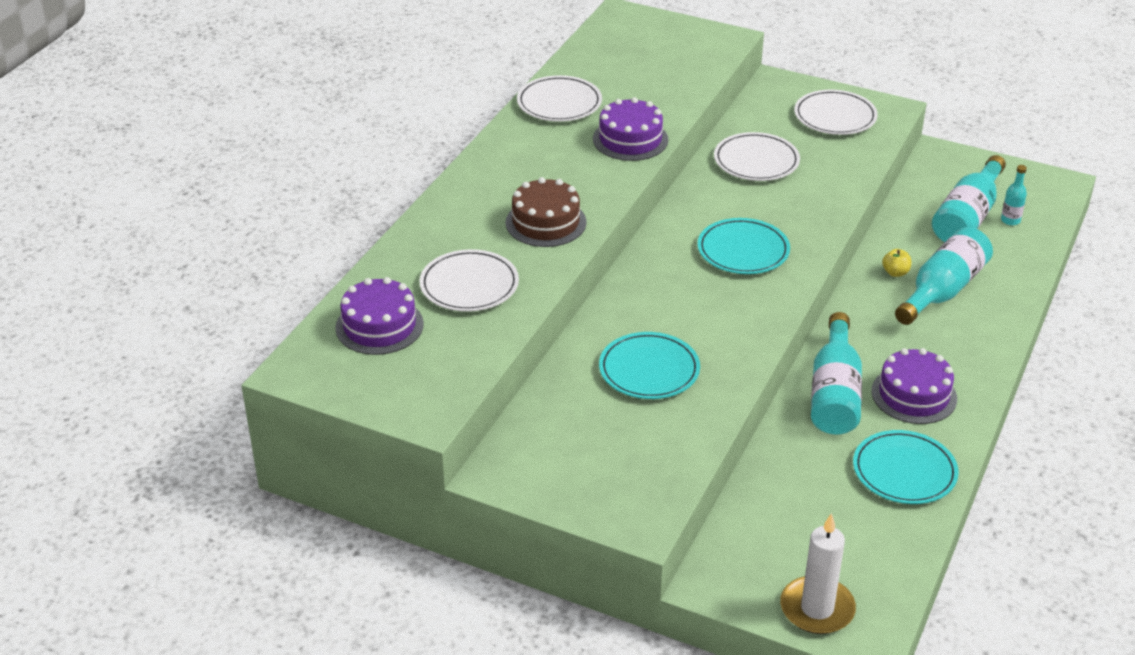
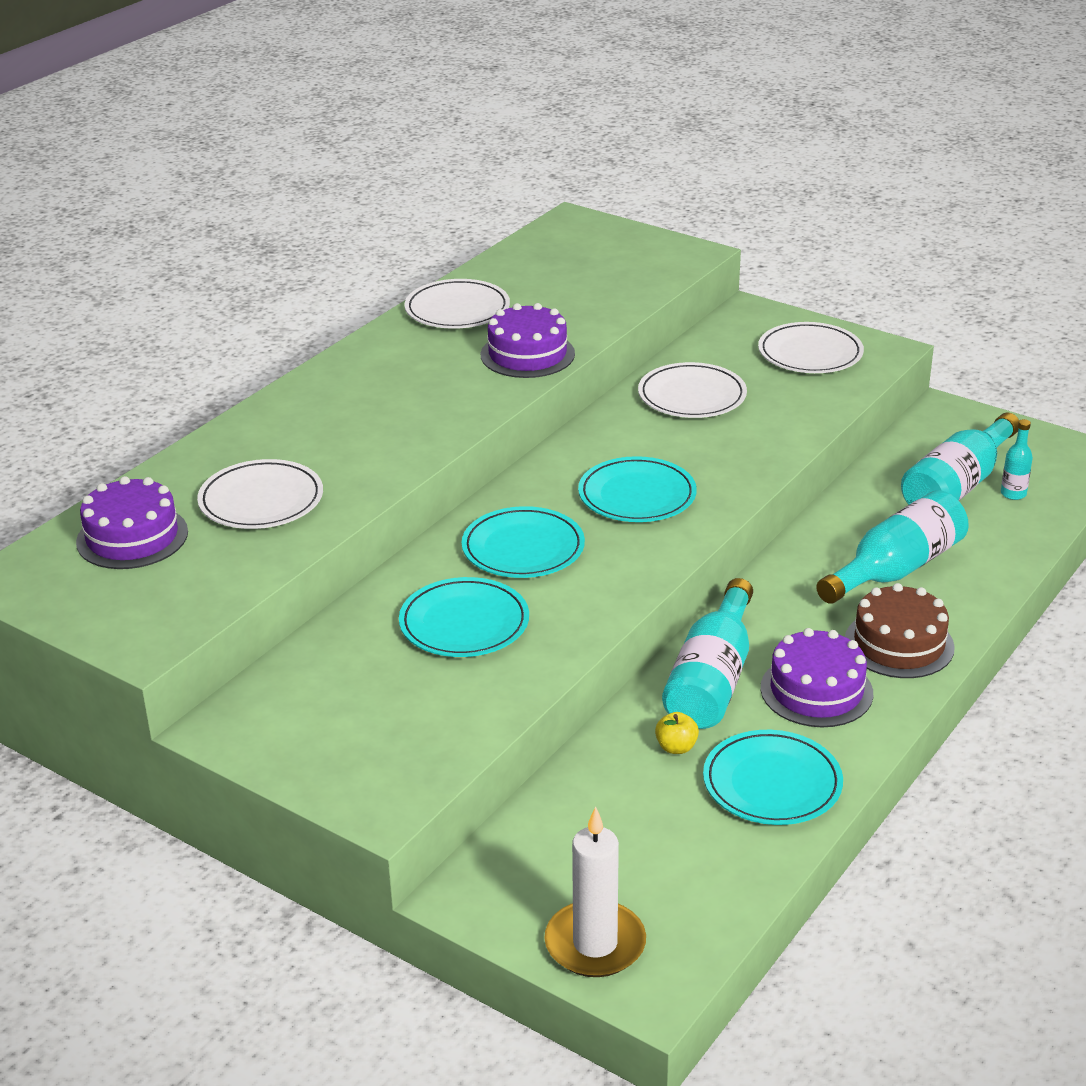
camera: 10 degrees right, 5 degrees down
(546, 222) = (385, 438): brown cake -> brown cake (899, 644)
(671, 303) = (523, 548): none -> turquoise plate
(895, 272) = (841, 543): yellow apple -> yellow apple (676, 747)

